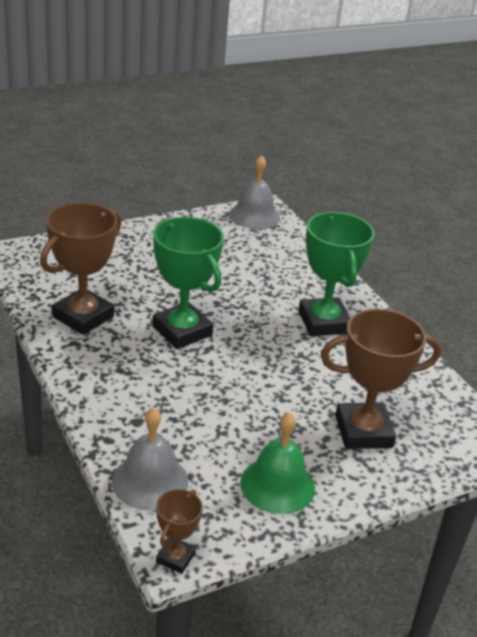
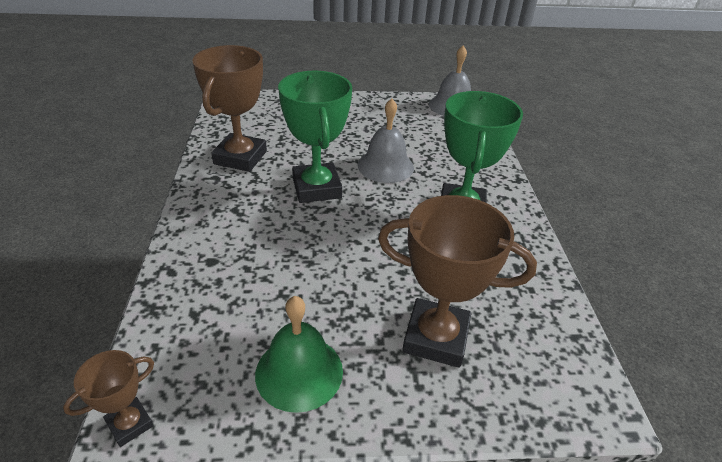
camera: 25 degrees right, 5 degrees up
(83, 317) = (240, 157): brown trophy -> brown trophy turned 45 degrees counterclockwise
(150, 481) = (174, 326): grey bell -> grey bell (385, 166)

